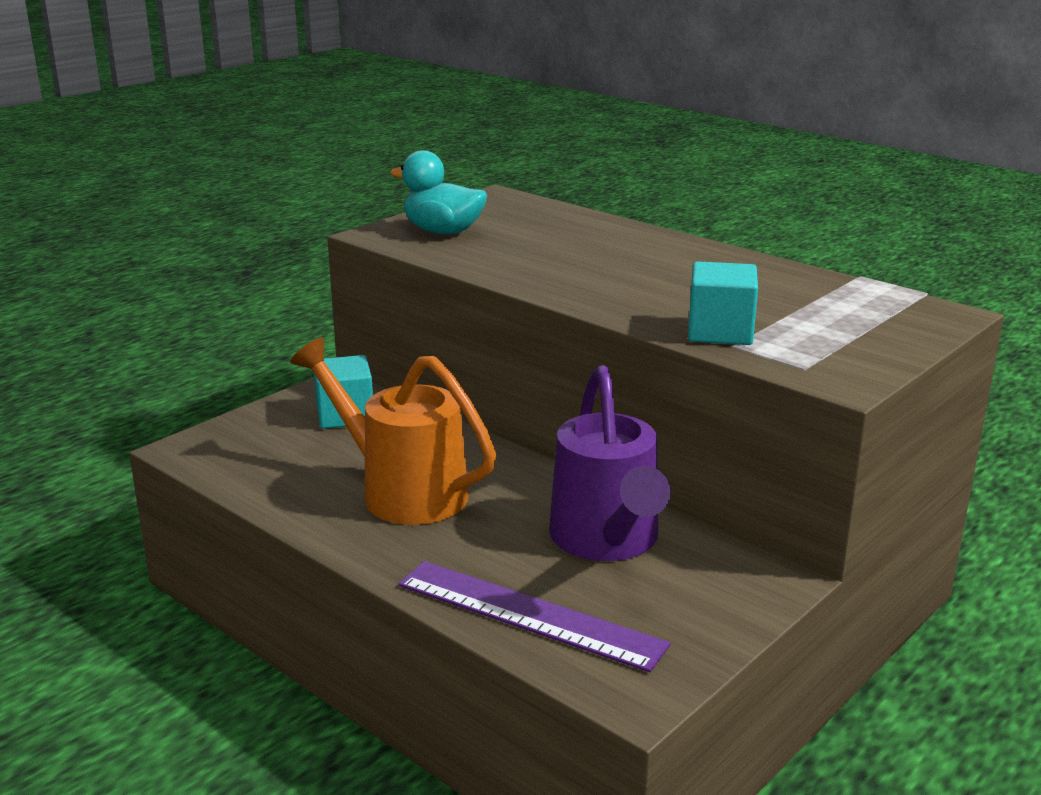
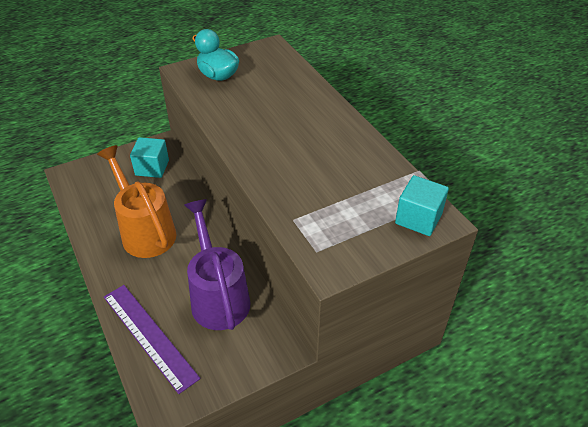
camera: 20 degrees right, 20 degrees up
(607, 541) = (218, 296): purple watering can -> purple watering can turned 150 degrees clockwise
(720, 332) = (296, 205): turquoise cube -> turquoise cube (418, 218)

